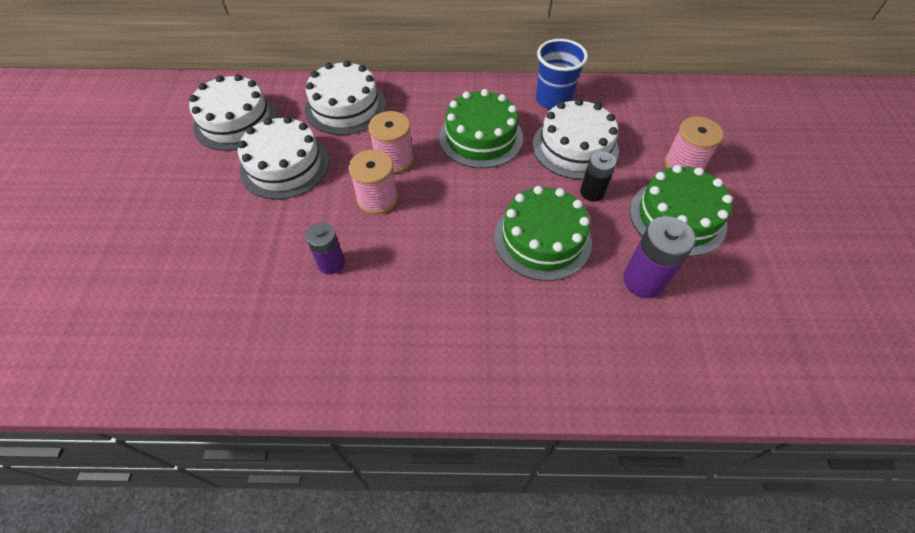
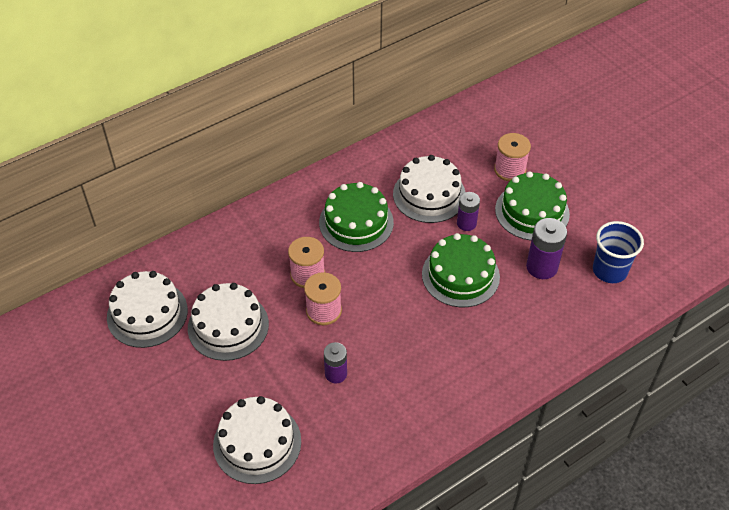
camera: 35 degrees left, 5 degrees down
(345, 107) = (227, 253): white cake -> white cake (257, 443)
(553, 100) = (383, 163): blue cup -> blue cup (609, 270)
(592, 192) = (466, 223): black battery -> purple battery

